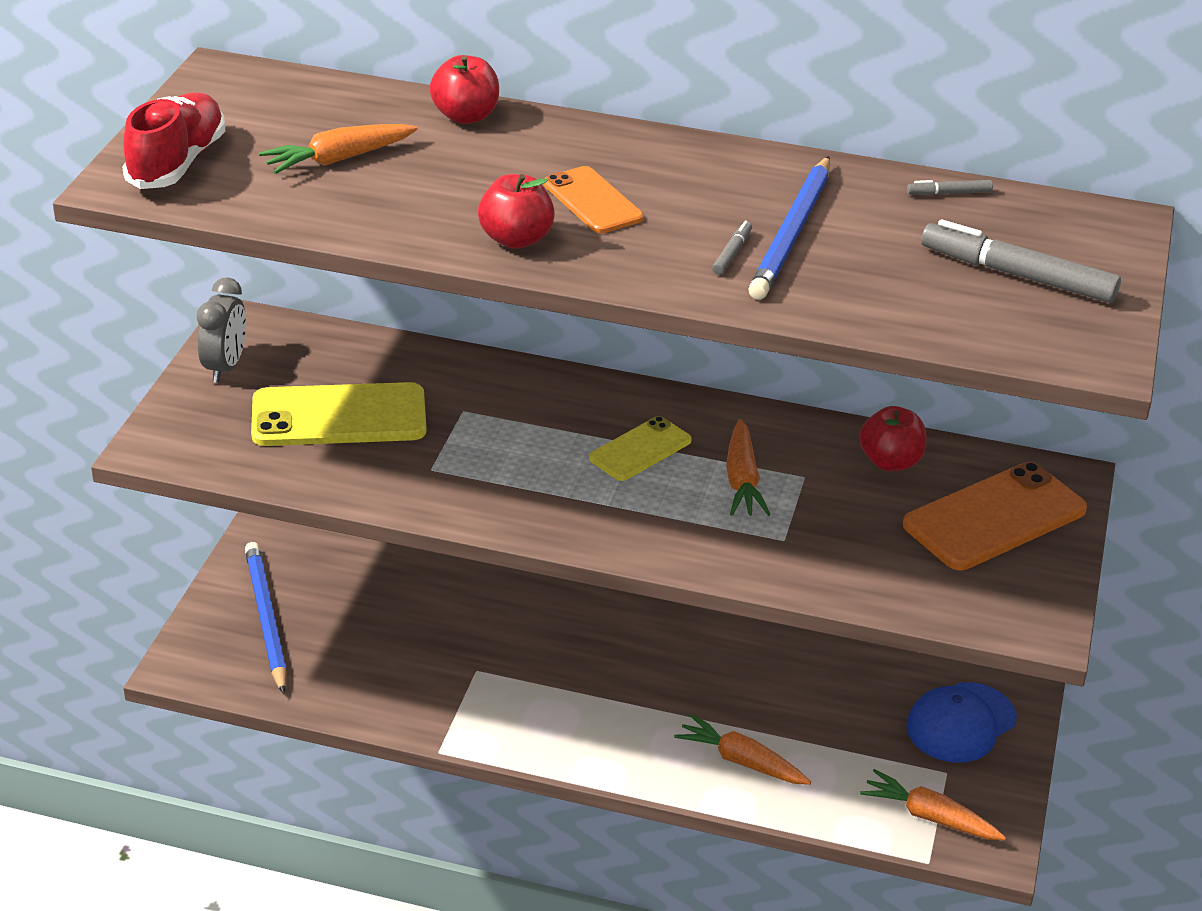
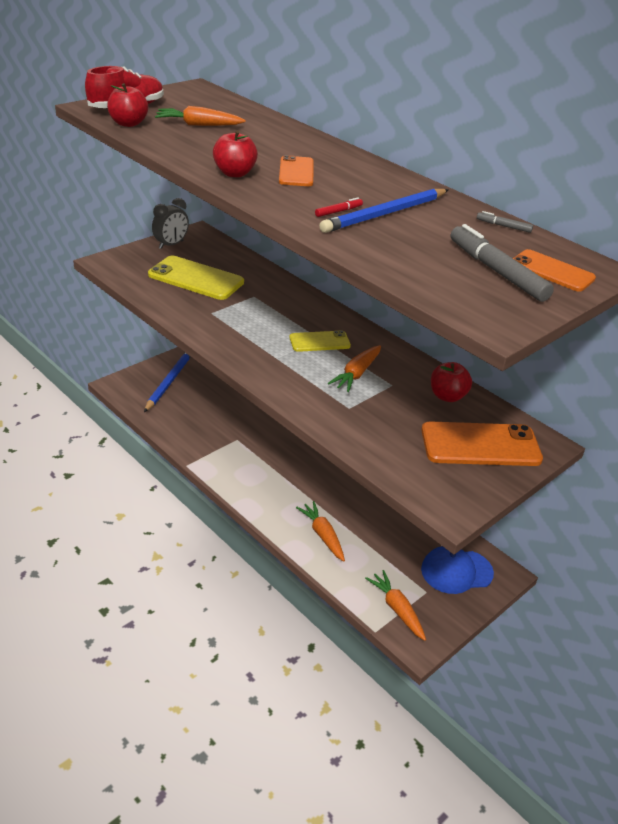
camera: 30 degrees right, 0 degrees up
(465, 116) = (282, 128): red apple -> red apple (128, 124)
(732, 253) = (338, 211): grey marker -> red marker
(1074, 247) = (552, 271): none -> orange phone

